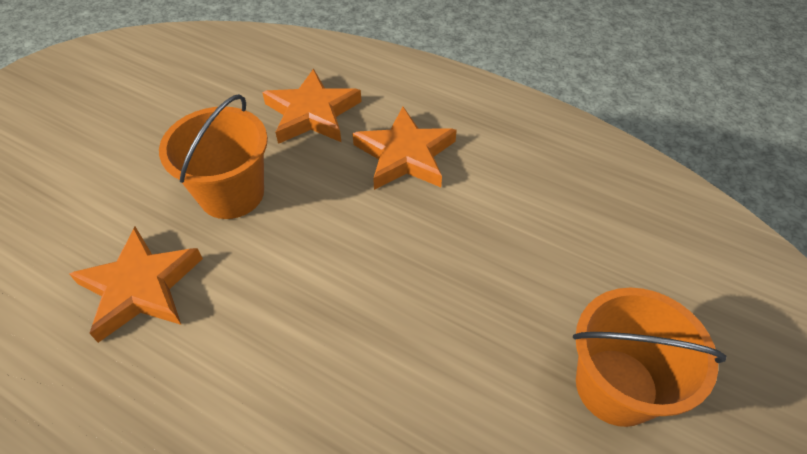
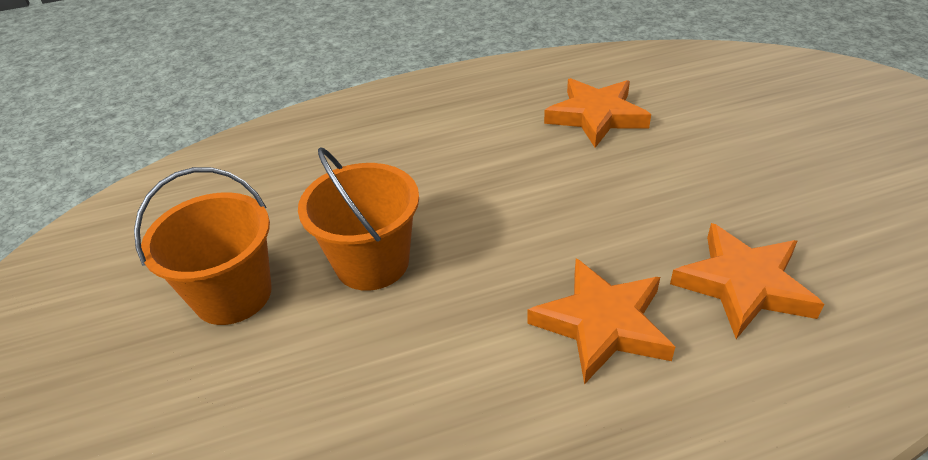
camera: 135 degrees right, 10 degrees down
(232, 193) = (656, 184): orange bucket -> orange bucket (372, 263)

